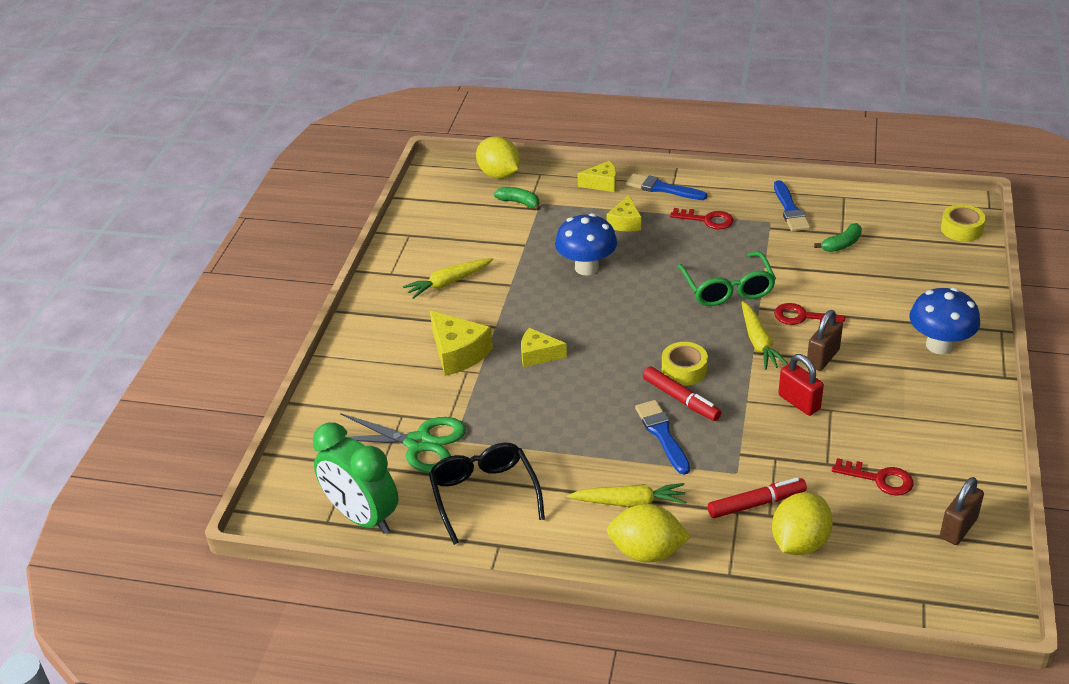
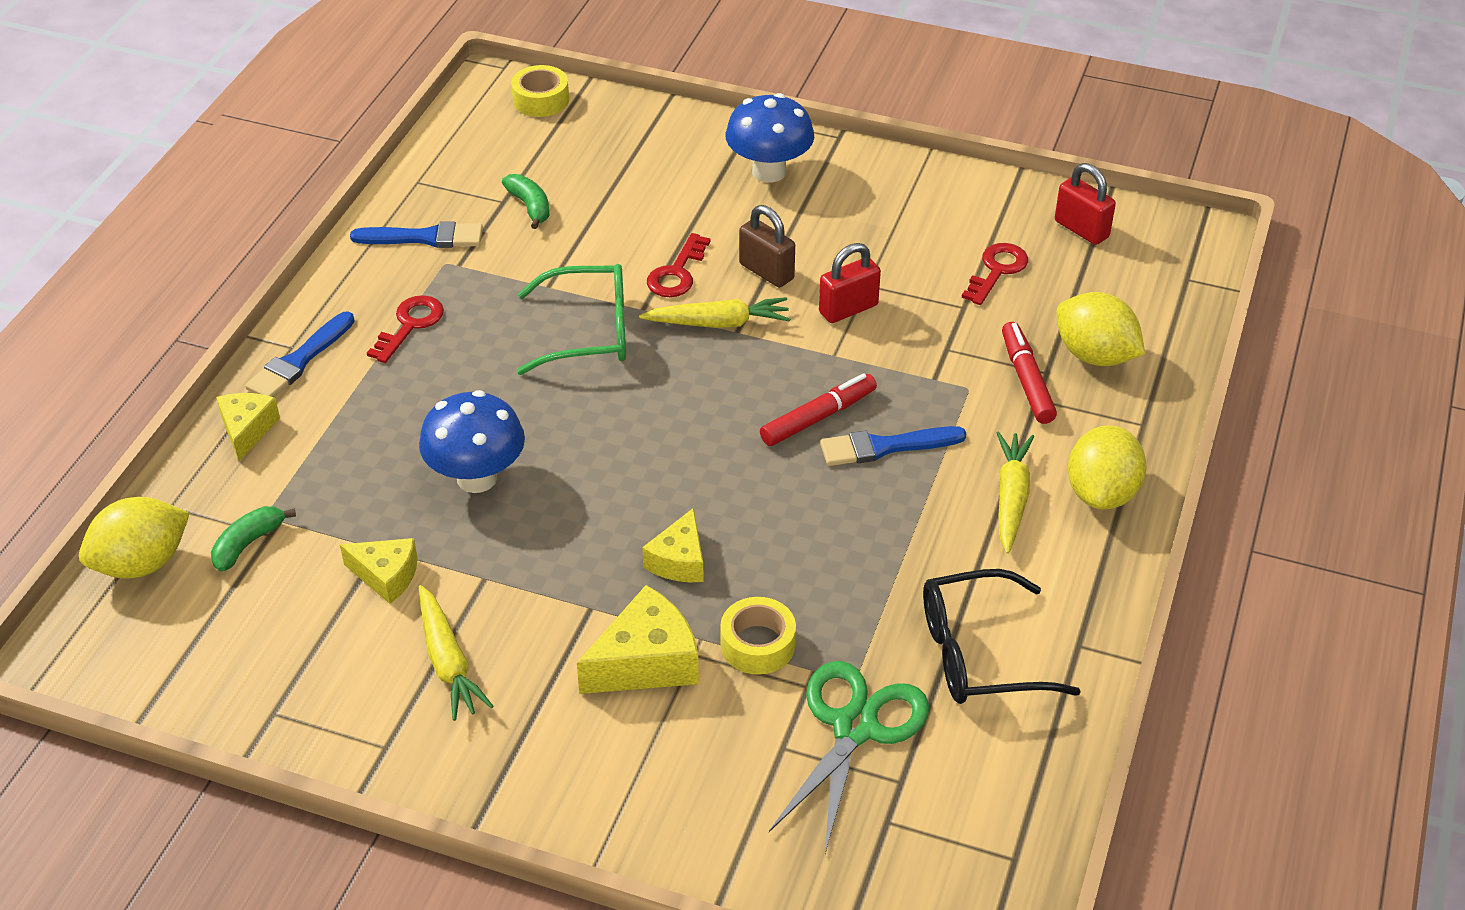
camera: 85 degrees left, 5 degrees up
(362, 517) = (1009, 810): green clock -> none
(625, 222) = (374, 417): yellow cheese -> yellow cheese (386, 576)
(684, 370) = (757, 405): yellow tape -> yellow tape (757, 644)
(958, 528) = (1081, 229): brown padlock -> red padlock

